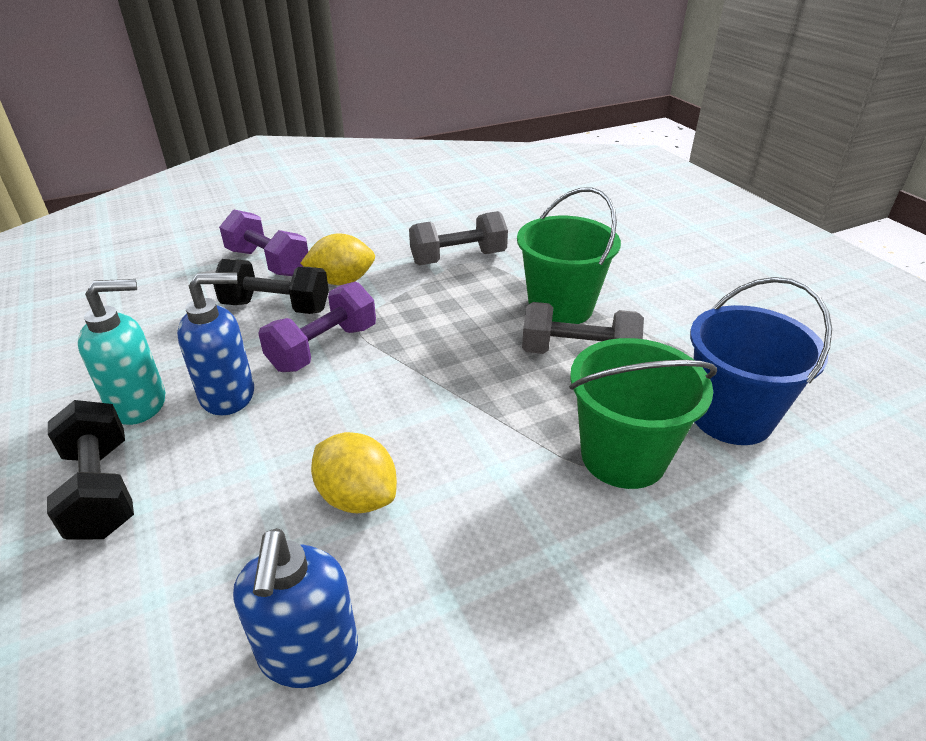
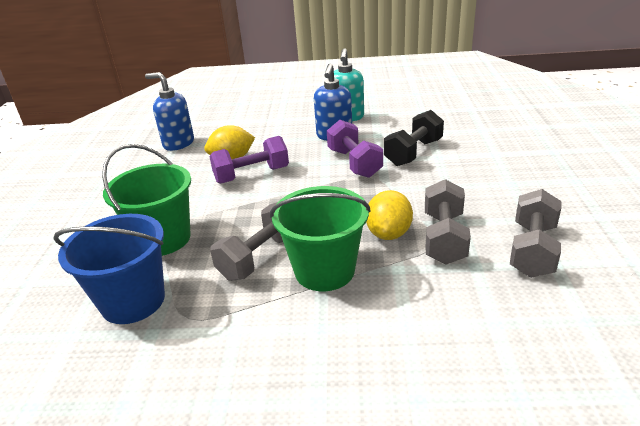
camera: 120 degrees right, 5 degrees down
(101, 490) = (296, 112): black dumbbell -> none
(268, 263) = (480, 154): purple dumbbell -> purple dumbbell (252, 175)
(342, 281) = (434, 178): yellow lemon -> yellow lemon (389, 233)
(447, 221) = (532, 250): none -> grey dumbbell

